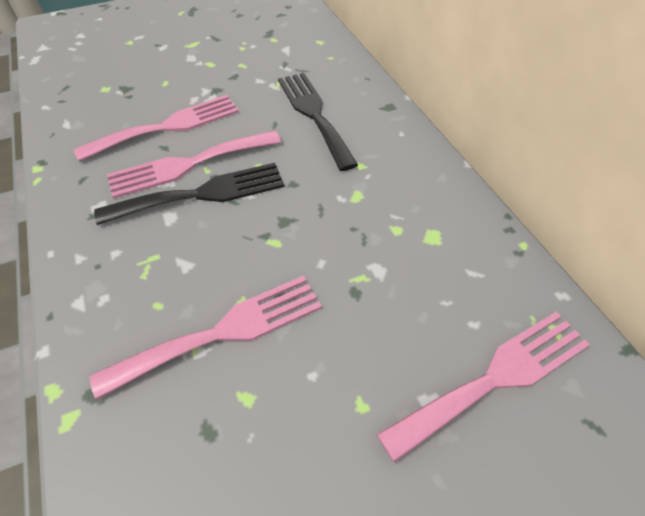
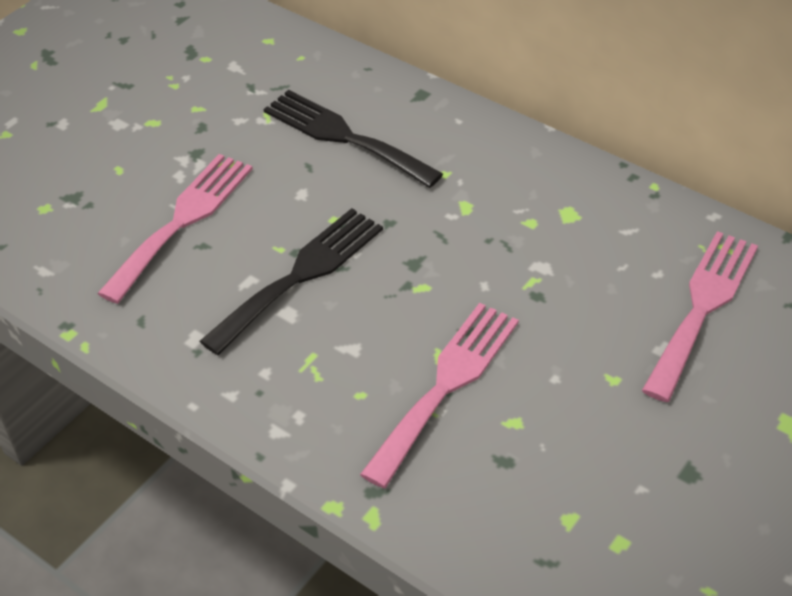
camera: 30 degrees left, 5 degrees down
(188, 164) = (253, 252): pink fork -> none

